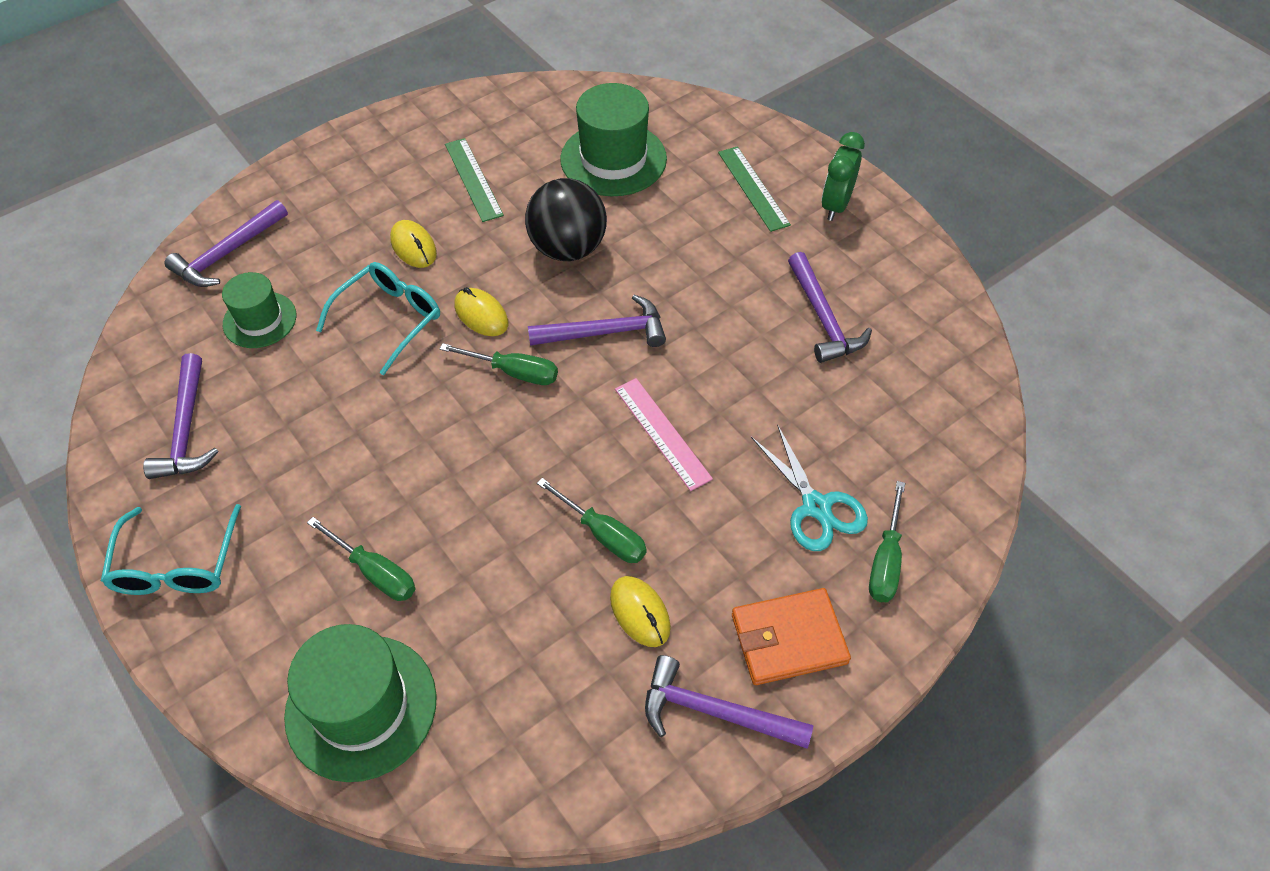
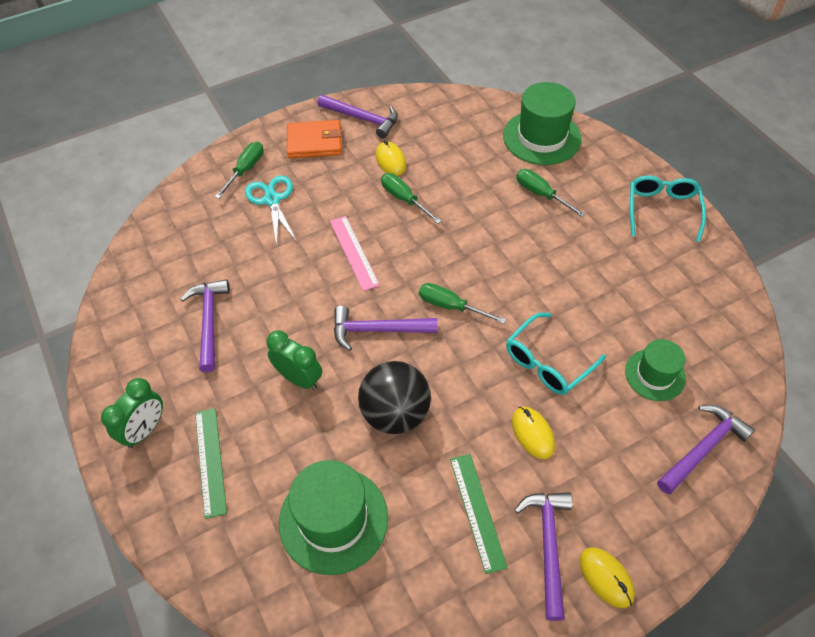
camera: 170 degrees left, 0 degrees up
(186, 429) = (685, 292): purple hammer -> purple hammer (548, 546)
(481, 315) = (473, 357): yellow mouse -> yellow mouse (606, 578)
(687, 269) = (299, 378): none -> green clock

